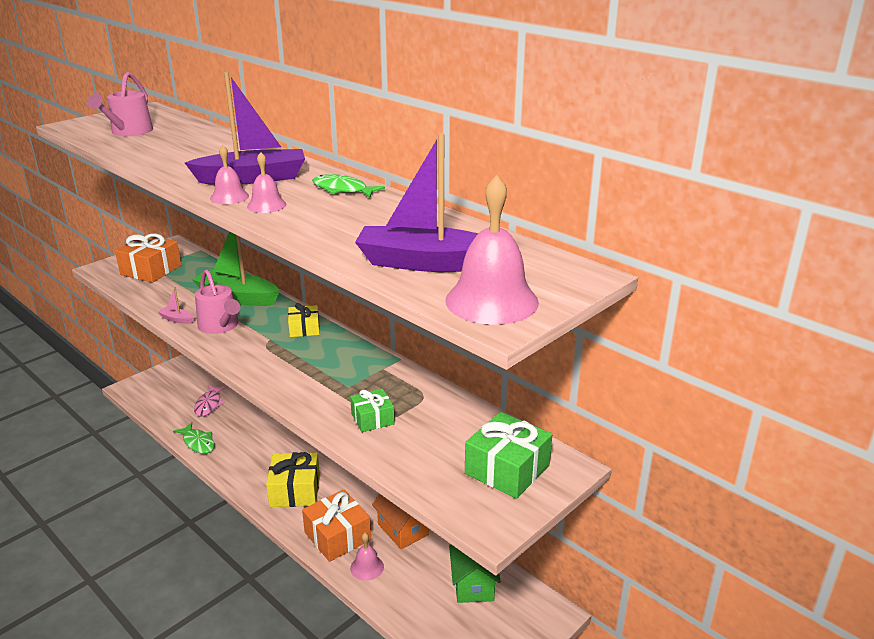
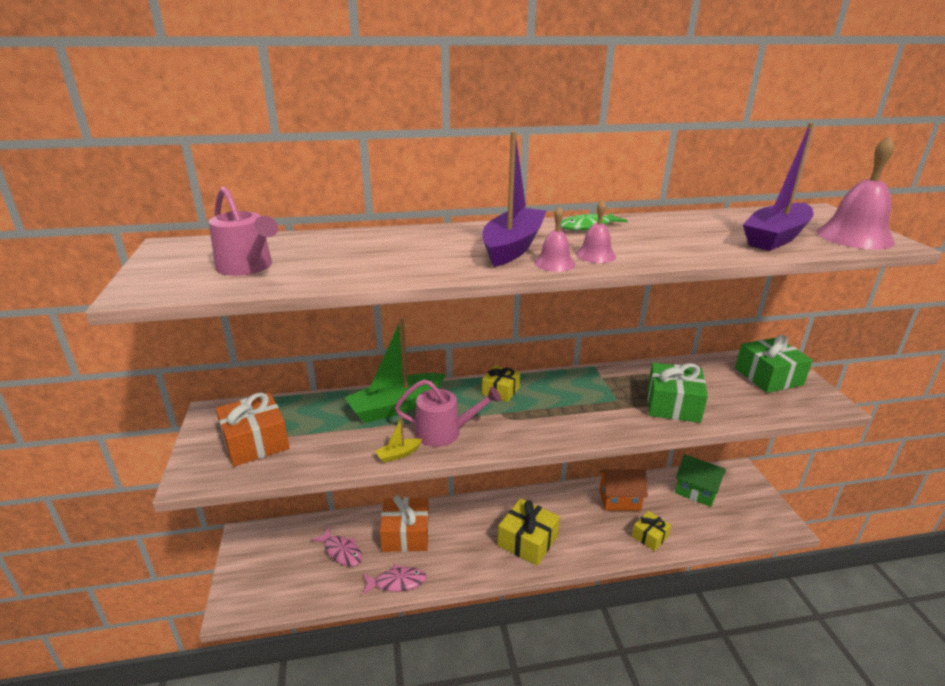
camera: 55 degrees left, 0 degrees up
(177, 319) = (398, 454): pink boat -> yellow boat
(198, 443) = (397, 582): green fish -> pink fish
(337, 536) = (604, 538): orange gift -> orange gift (405, 534)
(367, 567) = (650, 536): pink bell -> yellow gift
(372, 419) = (673, 405): green gift -> green gift, size x1.67

